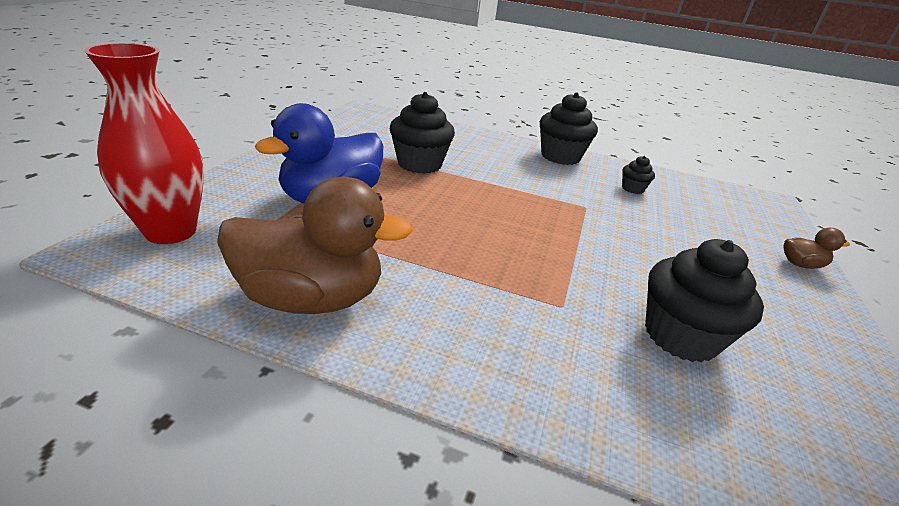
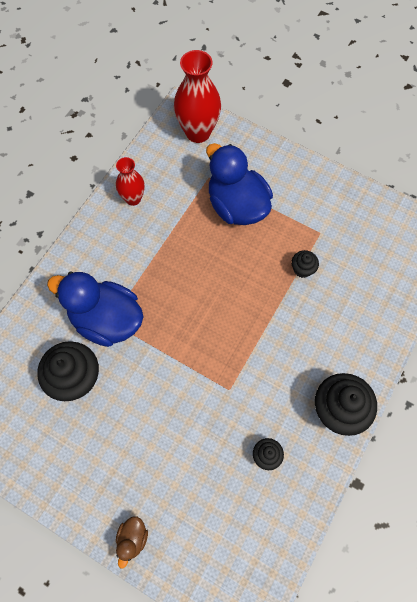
camera: 105 degrees right, 35 degrees up
(312, 298) = (133, 199): brown duck -> red vase
(419, 164) = (302, 269): black cupcake -> black cupcake, size x0.50
(563, 310) = (106, 320): none -> blue duck

